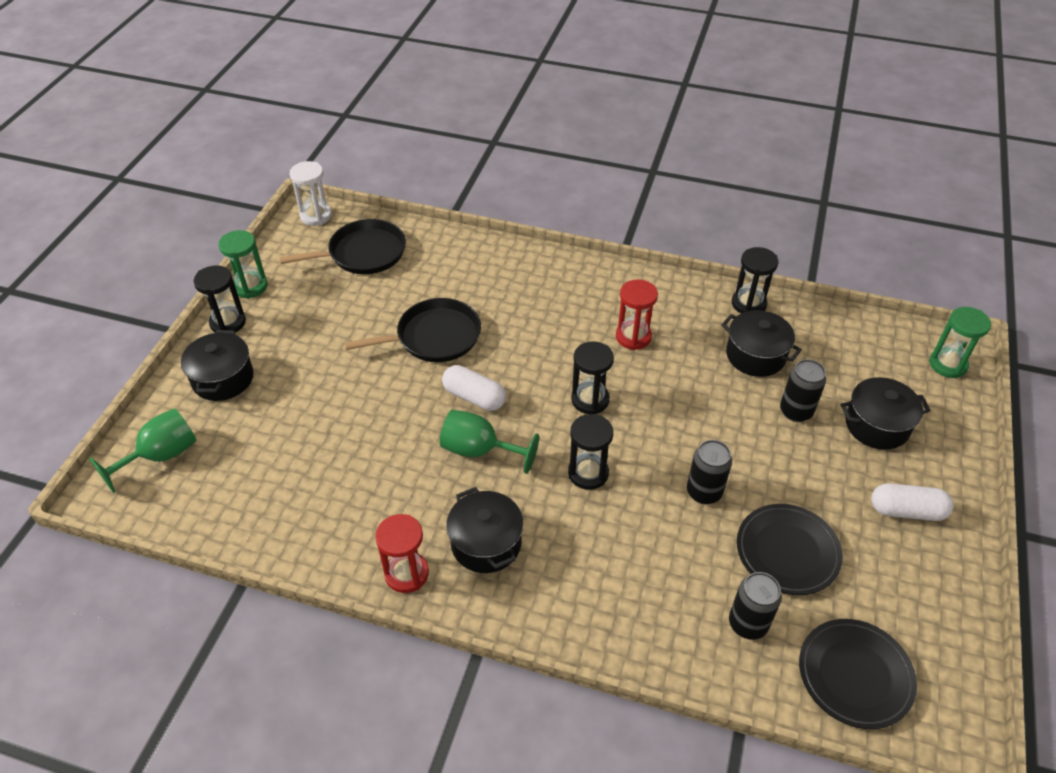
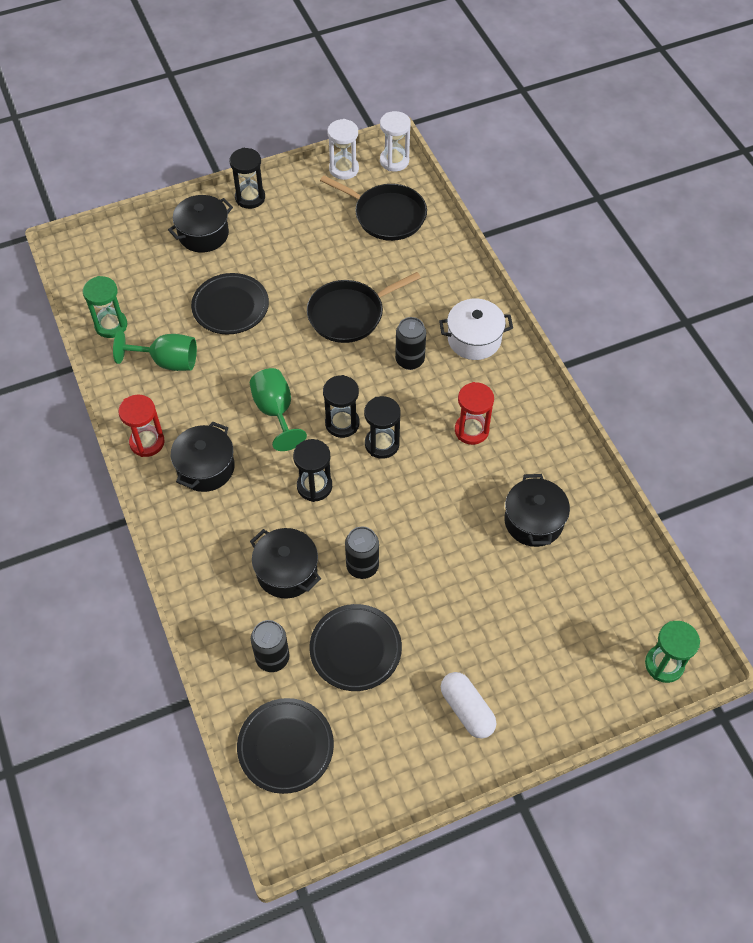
camera: 50 degrees right, 10 degrees up
(161, 456) = (119, 255): green goblet -> green goblet (167, 361)
(250, 286) = (292, 182): green hourglass -> green hourglass (111, 325)
(282, 248) = (344, 169): none -> white hourglass
(328, 410) = (230, 307): none -> black plate
(434, 337) = (349, 314): black pan -> black pan turned 120 degrees clockwise
(474, 397) = (318, 376): white capsule -> none
(547, 281) = (474, 339): none -> white pot
(748, 304) = (588, 483): black hourglass -> black hourglass (342, 423)
(796, 411) = (499, 581): black can -> black can (409, 360)
(877, 425) = (539, 645): black pot -> black pot (287, 571)

